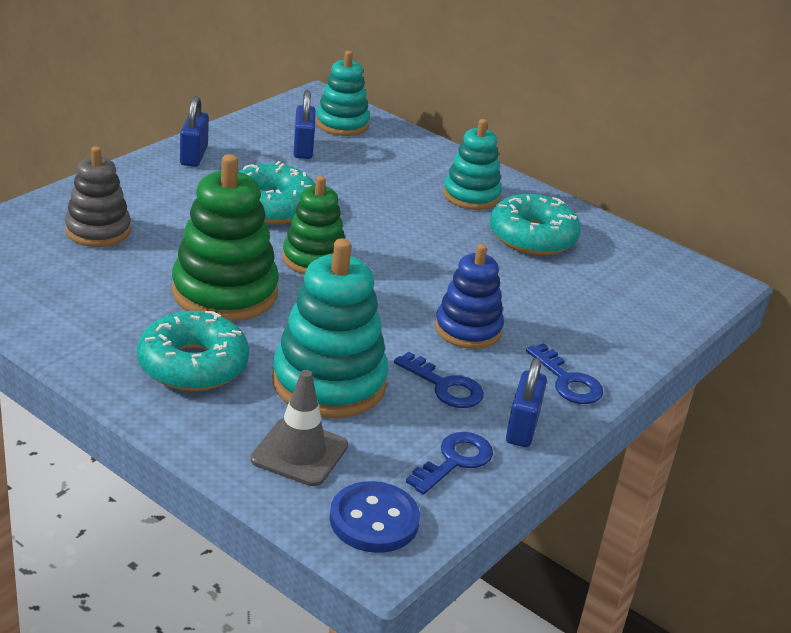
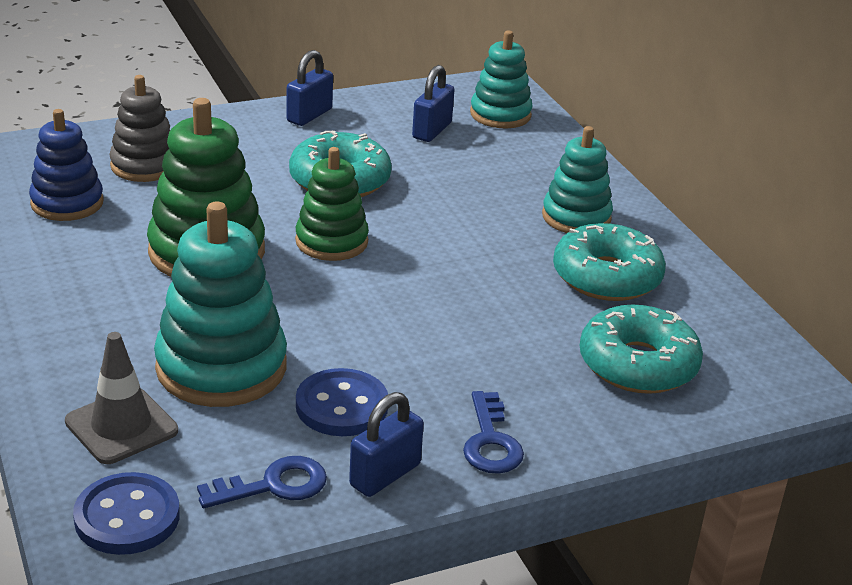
camera: 30 degrees right, 0 degrees up
(193, 365) = (105, 312): turquoise donut -> turquoise donut (638, 364)
(445, 386) = (342, 406): blue key -> blue button
(468, 329) = (429, 355): blue stacking toy -> blue stacking toy (67, 203)

